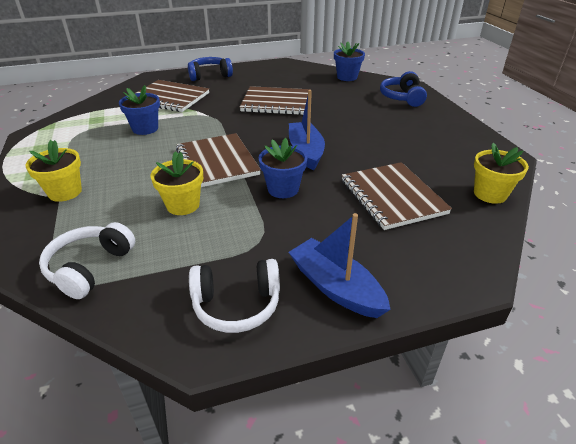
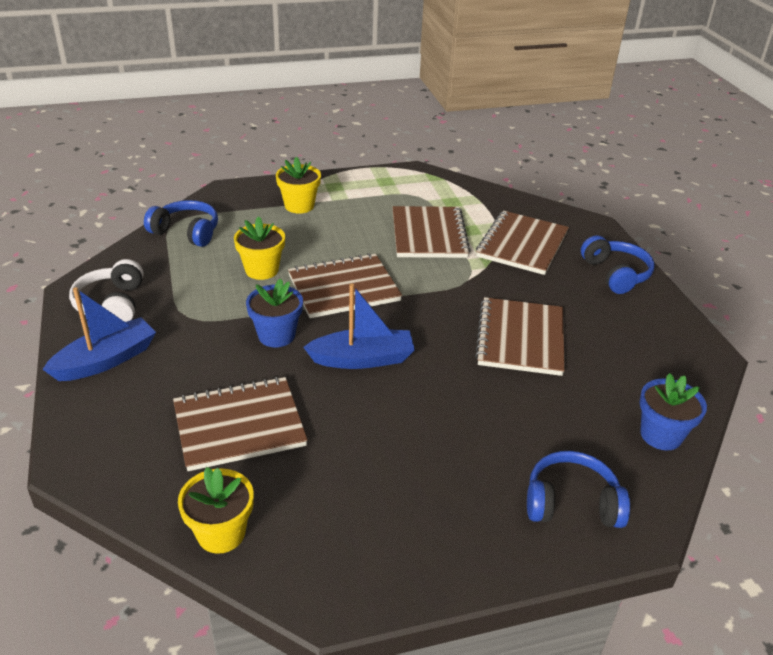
camera: 90 degrees right, 0 degrees up
(90, 267) = (186, 232): white headphones -> blue headphones
(145, 129) = (429, 234): blue flower pot -> brown notebook

